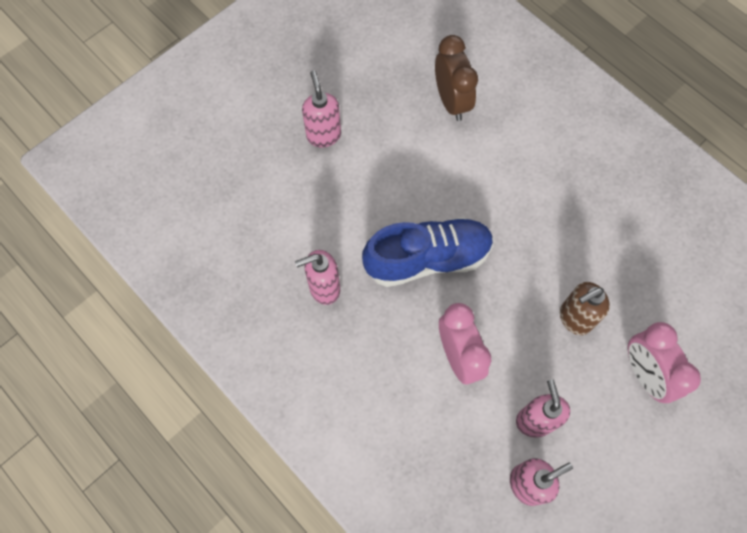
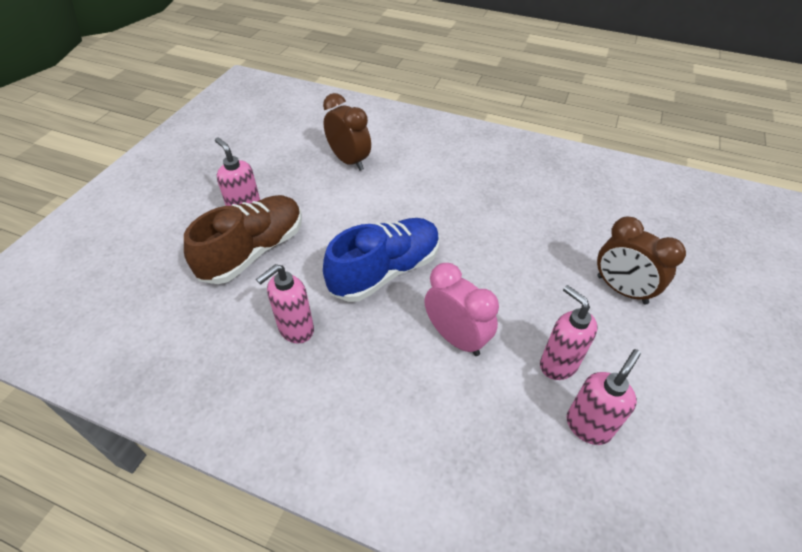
camera: 25 degrees left, 20 degrees down
(316, 186) = (253, 251): none -> brown shoe
(574, 318) = (538, 271): brown soap dispenser -> none
(644, 374) = (621, 290): pink clock -> brown clock

